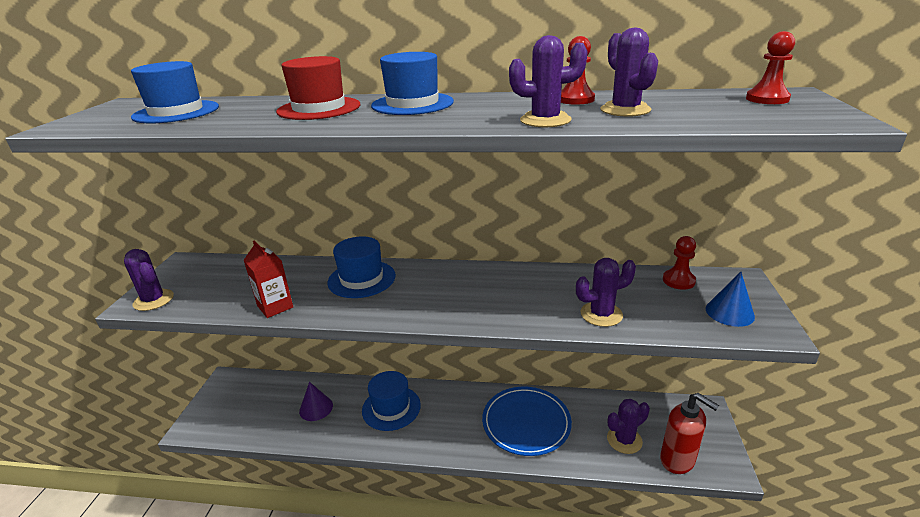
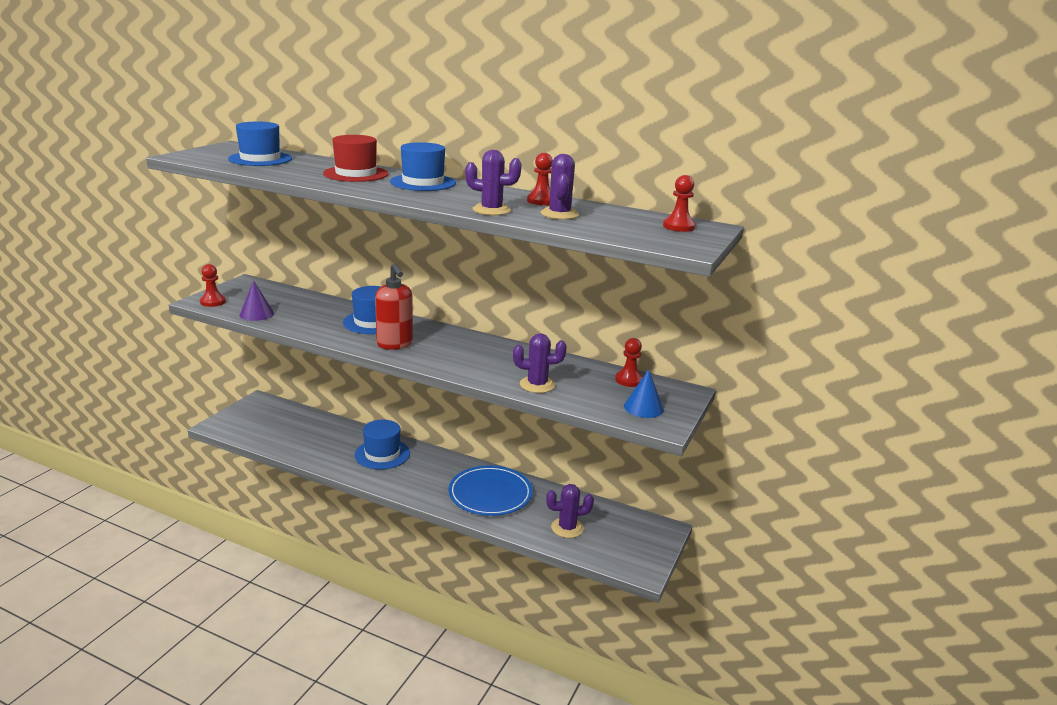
camera: 15 degrees right, 5 degrees down
(153, 300) = (213, 302): purple cactus -> red pawn
(275, 306) = (296, 325): red carton -> none
(316, 408) = (320, 438): purple cone -> purple cone (256, 314)
(677, 460) = (603, 553): red soap dispenser -> red soap dispenser (395, 344)

